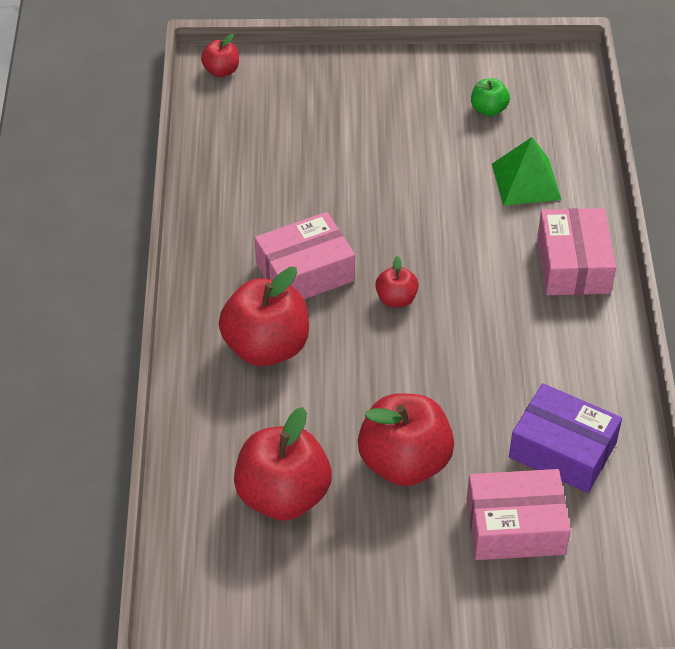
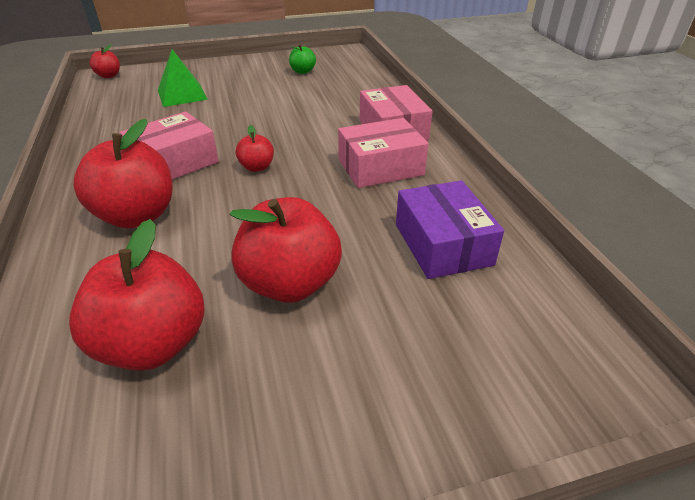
camera: 15 degrees left, 10 degrees down
(515, 526) = (427, 320): pink box -> pink box (380, 167)
(526, 181) = (340, 97): green pyramid -> green pyramid (182, 94)
(562, 450) = (442, 244): purple box -> purple box turned 60 degrees clockwise

